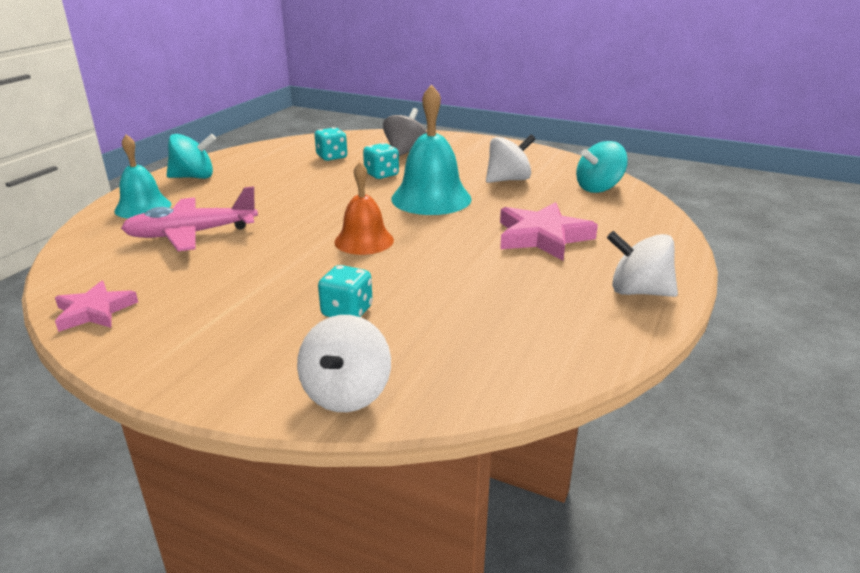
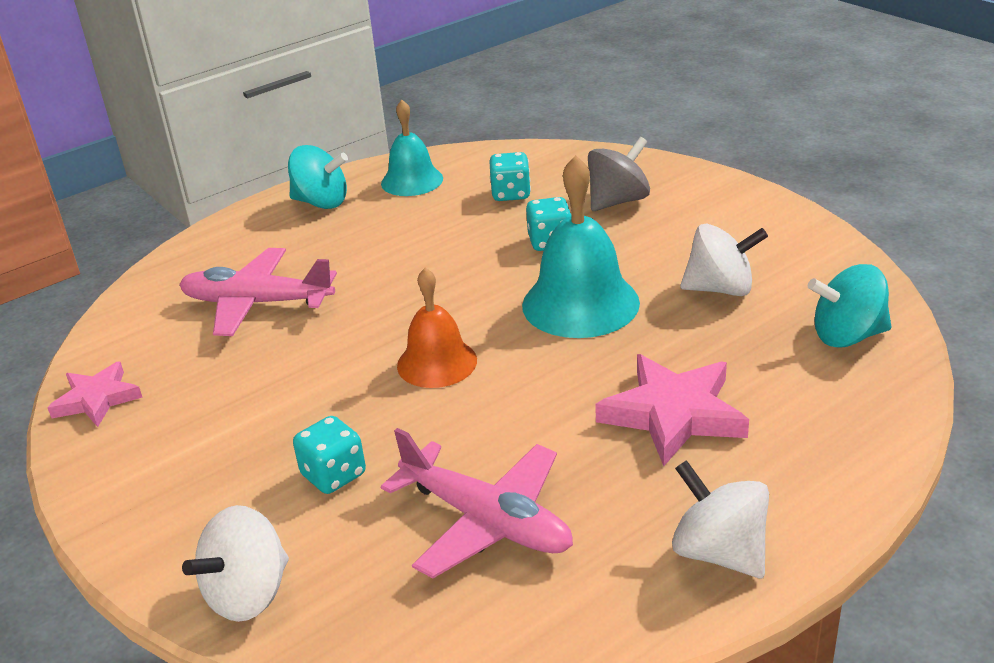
camera: 30 degrees right, 5 degrees up
(143, 207) = (235, 245): turquoise bell -> turquoise bell (412, 181)
(482, 310) = (486, 521): none -> pink plane

